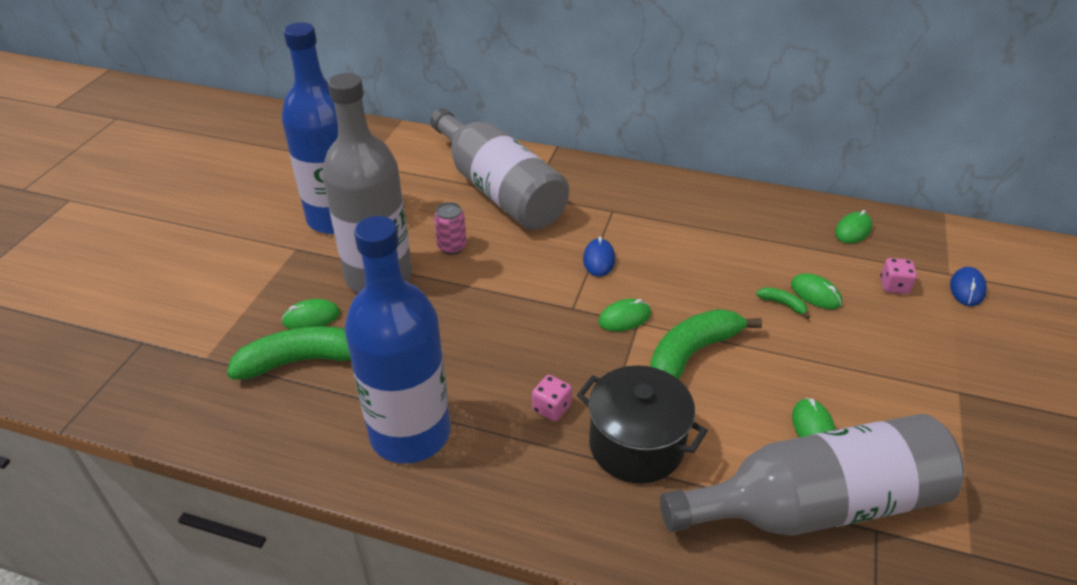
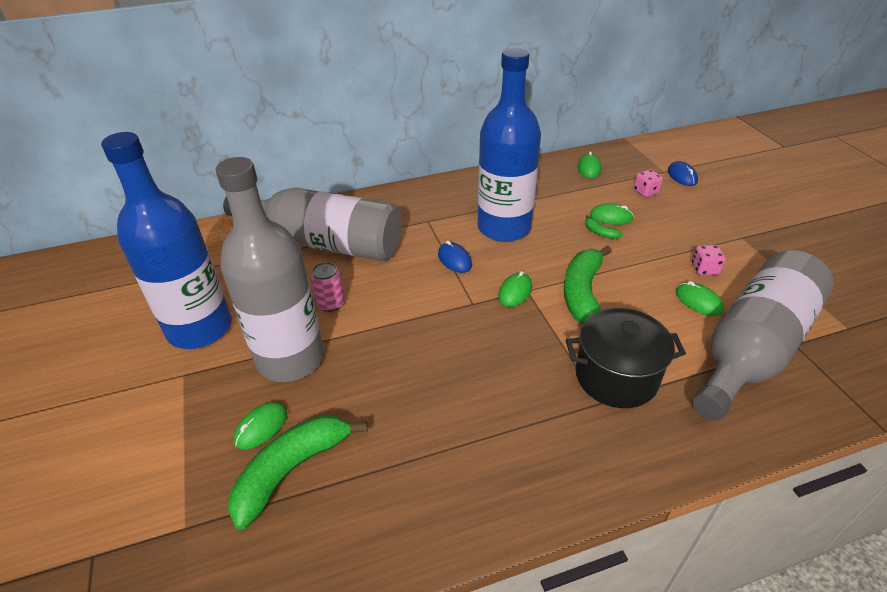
camera: 35 degrees left, 0 degrees up
(410, 433) = (451, 472): blue bottle -> blue bottle (504, 228)
(551, 408) = (534, 385): pink dice -> pink dice (704, 269)
(783, 304) = (600, 232): green banana -> green banana turned 135 degrees counterclockwise

